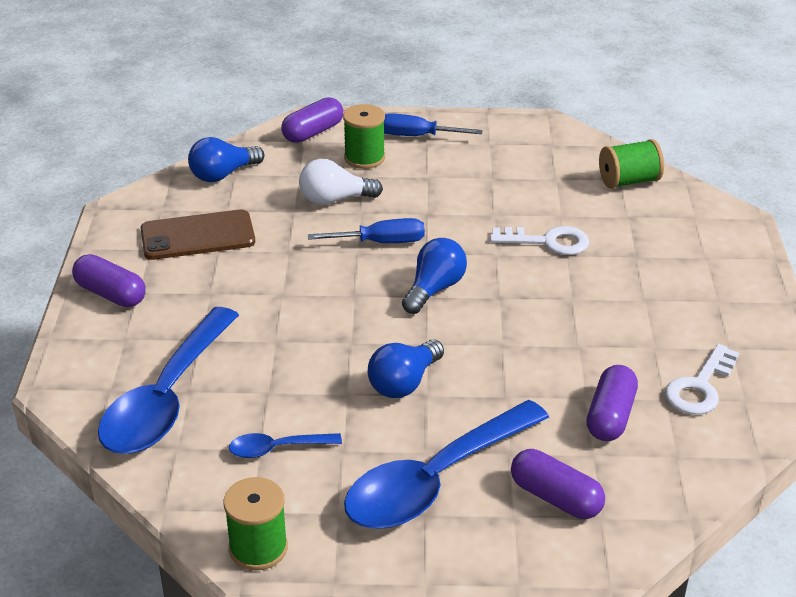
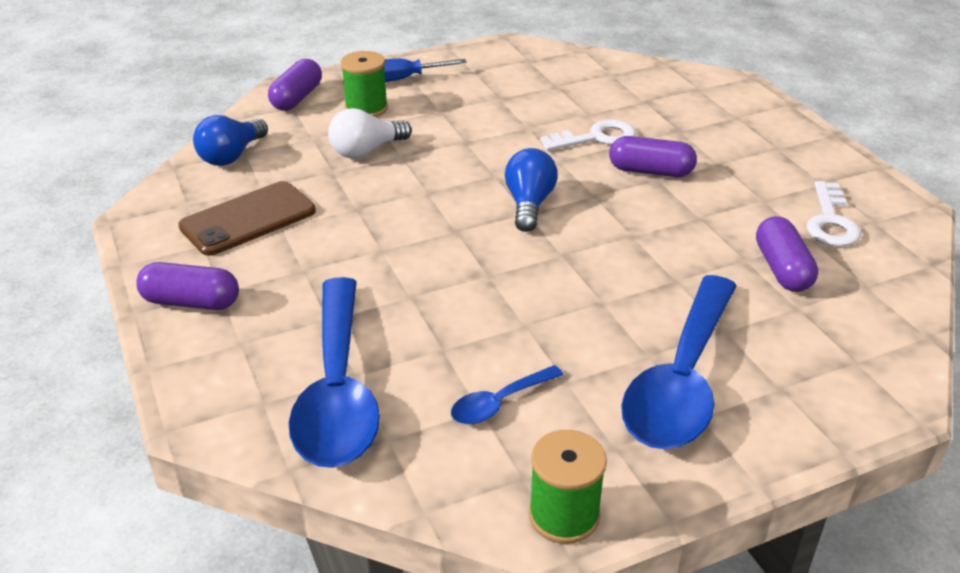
camera: 25 degrees left, 0 degrees up
(381, 242) = (444, 177): blue screwdriver -> none
(404, 383) = (573, 297): blue light bulb -> none
(555, 497) = (802, 357): purple capsule -> purple capsule (650, 171)
(628, 181) = (620, 73): green spool -> none

